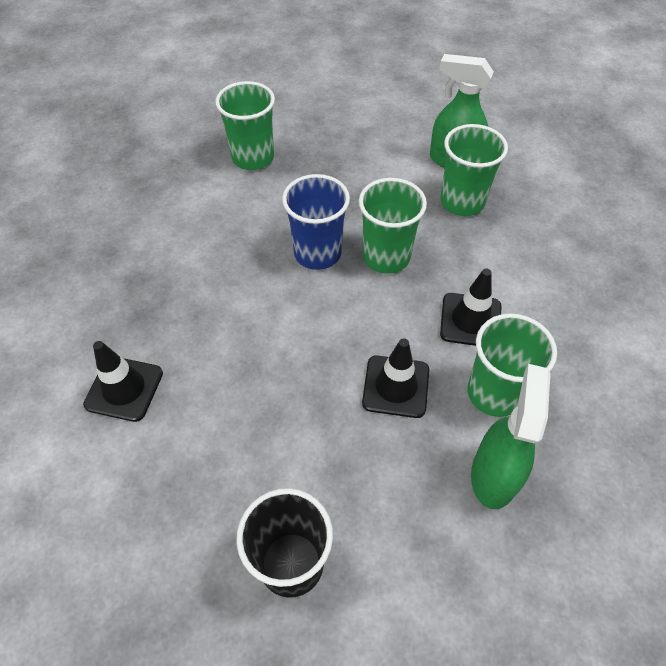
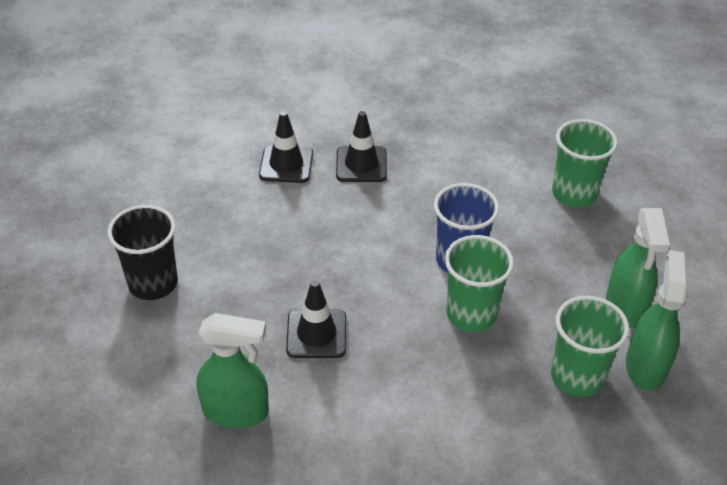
camera: 80 degrees right, 10 degrees down
(392, 157) = (625, 307): none -> green spray bottle
(470, 320) = (406, 389): black traffic cone -> black traffic cone (361, 164)
(494, 393) = (321, 411): green cup -> none

